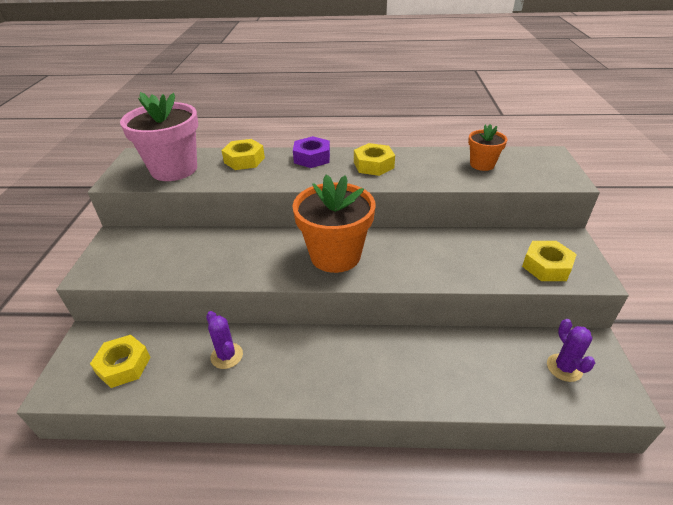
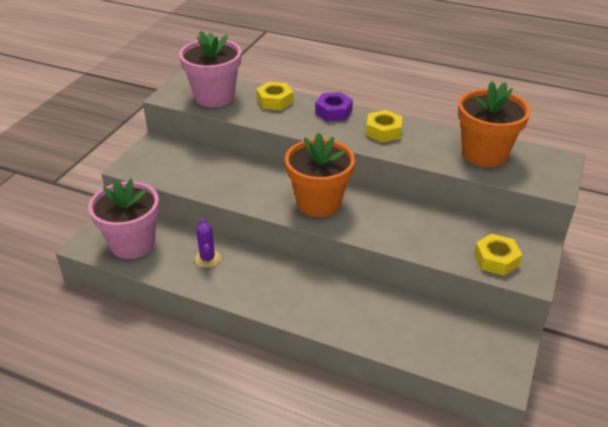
camera: 20 degrees right, 0 degrees up
(123, 365) = (132, 244): yellow nut -> pink flower pot
(482, 164) = (484, 154): orange flower pot -> orange flower pot, size x1.93
(564, 368) = (472, 346): purple cactus -> none

